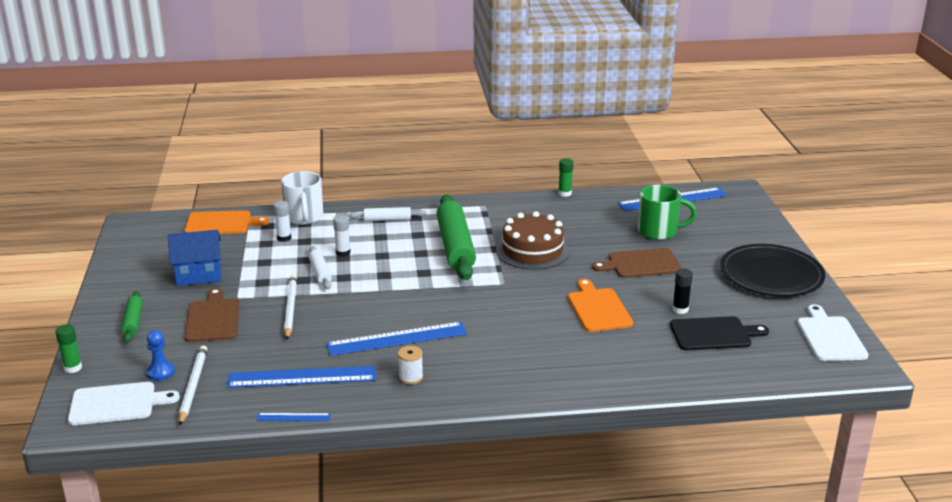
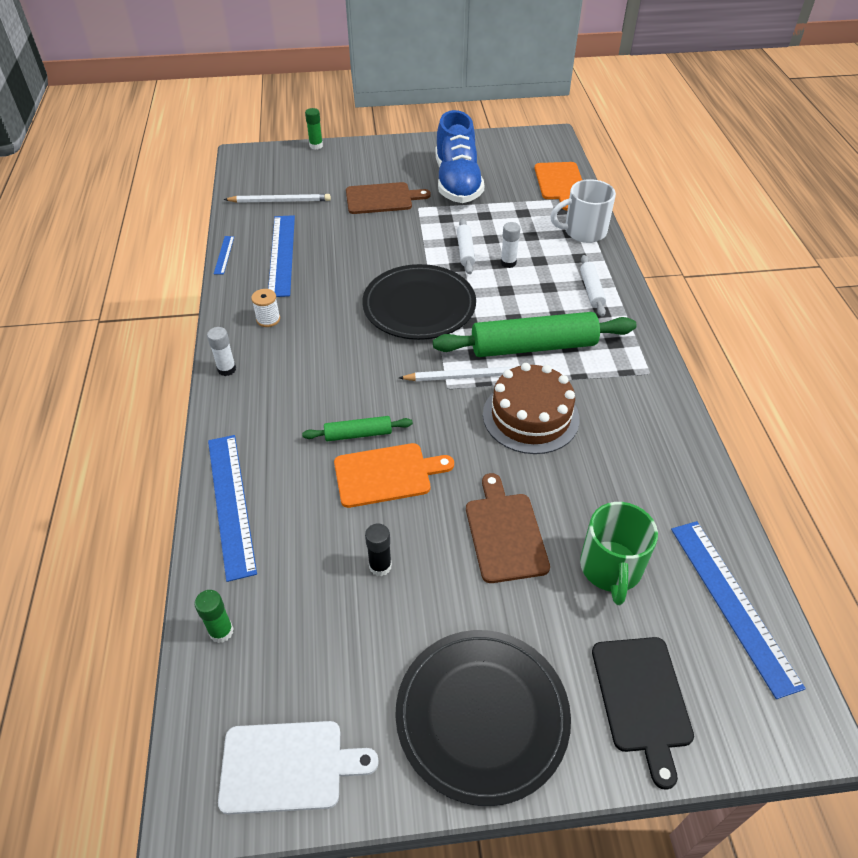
camera: 90 degrees right, 20 degrees up
(117, 404) = (264, 171): white cutting board -> none
(133, 321) = (380, 161): green rolling pin -> green rolling pin (358, 434)
(160, 372) = (303, 184): blue pawn -> none
(199, 275) = (457, 183): blue house -> blue shoe
(284, 238) = (535, 223): white glue stick -> white glue stick (227, 369)
(290, 309) = (397, 238): white pencil -> white pencil (467, 376)
(320, 273) = (465, 251): white rolling pin -> white rolling pin turned 75 degrees counterclockwise
(397, 339) = (336, 308): blue ruler -> blue ruler (230, 503)
(399, 296) = (419, 306): none -> black plate
(565, 193) = (712, 459): green glue stick -> green glue stick (221, 631)
(713, 334) = (314, 598): black cutting board -> black cutting board (641, 699)

